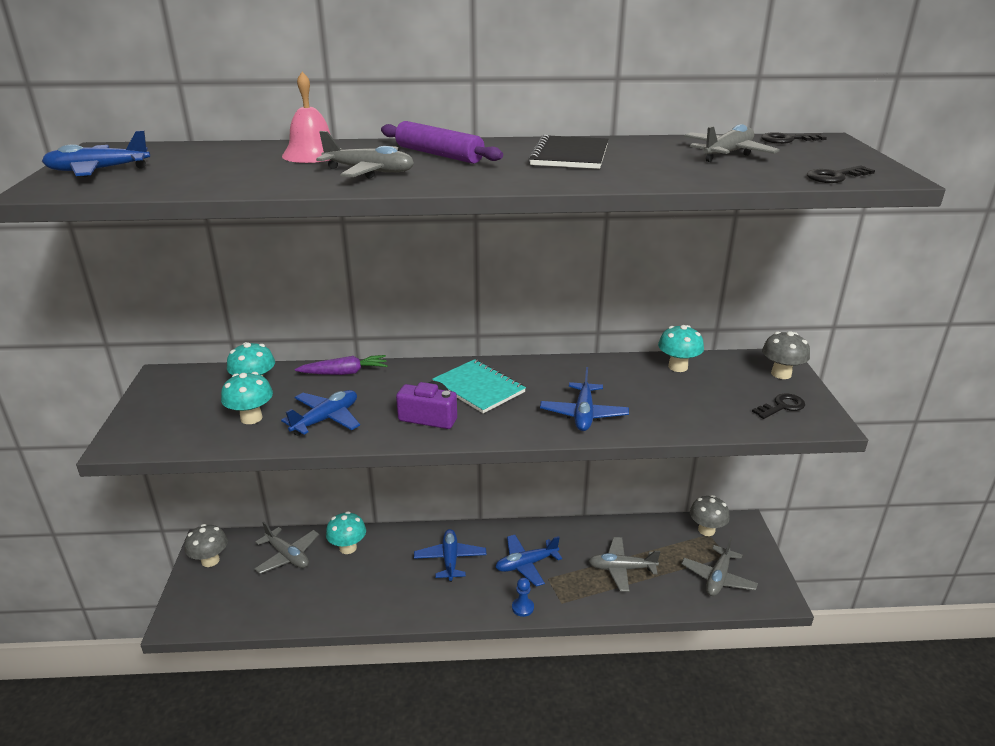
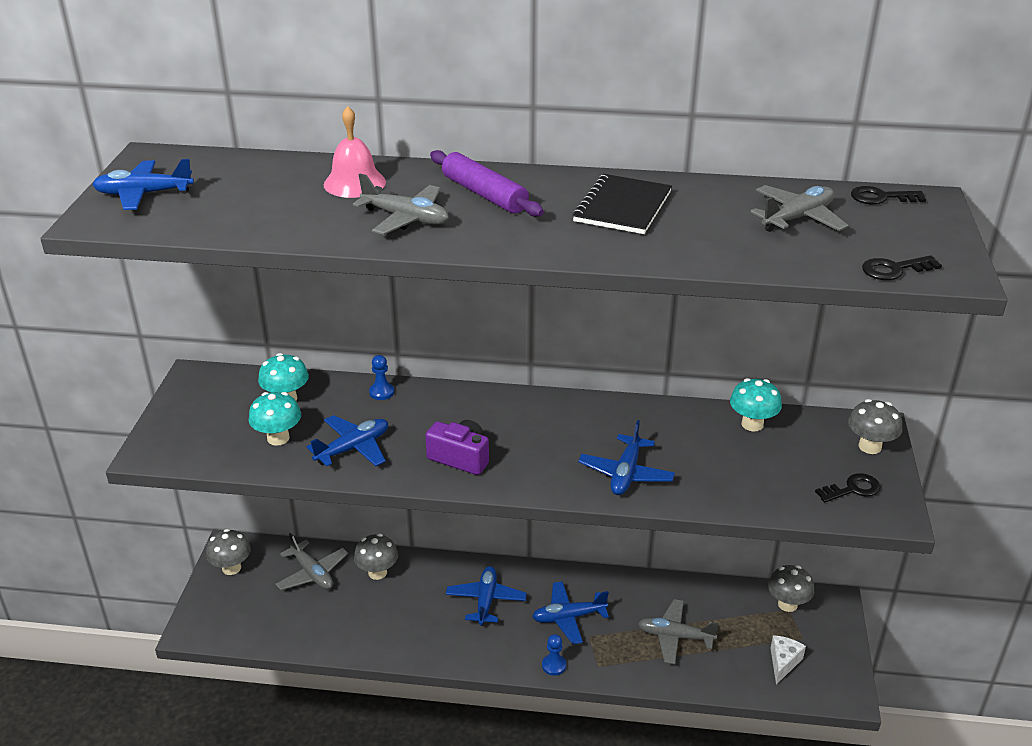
camera: 10 degrees right, 5 degrees up
(344, 373) = (381, 392): purple carrot -> blue pawn
(348, 548) = (377, 572): turquoise mushroom -> grey mushroom
(478, 388) = (521, 427): turquoise notebook -> none
(718, 578) = (783, 662): grey plane -> white cheese

